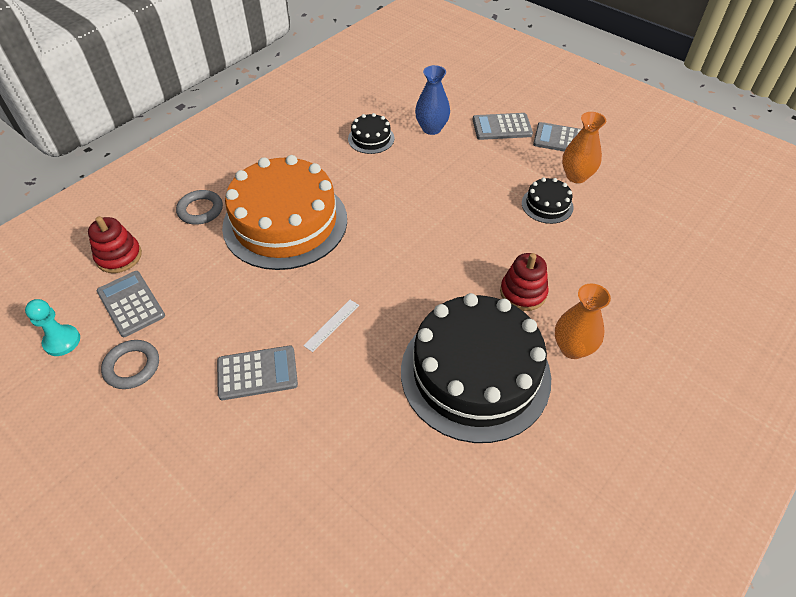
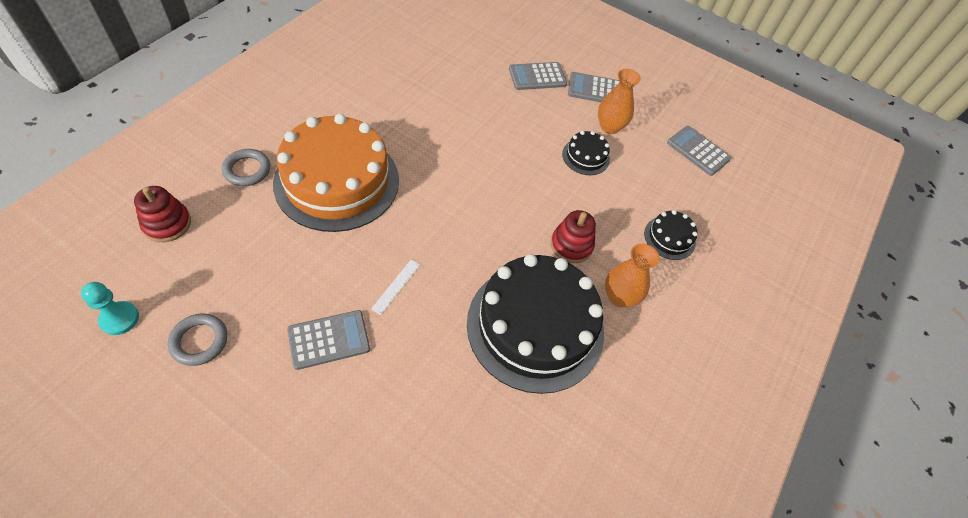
camera: 15 degrees left, 5 degrees up
(131, 304) = (188, 274): grey calculator -> grey calculator (698, 151)
(371, 138) = (412, 89): black cake -> black cake (669, 238)
(431, 128) = (470, 78): blue vase -> none

